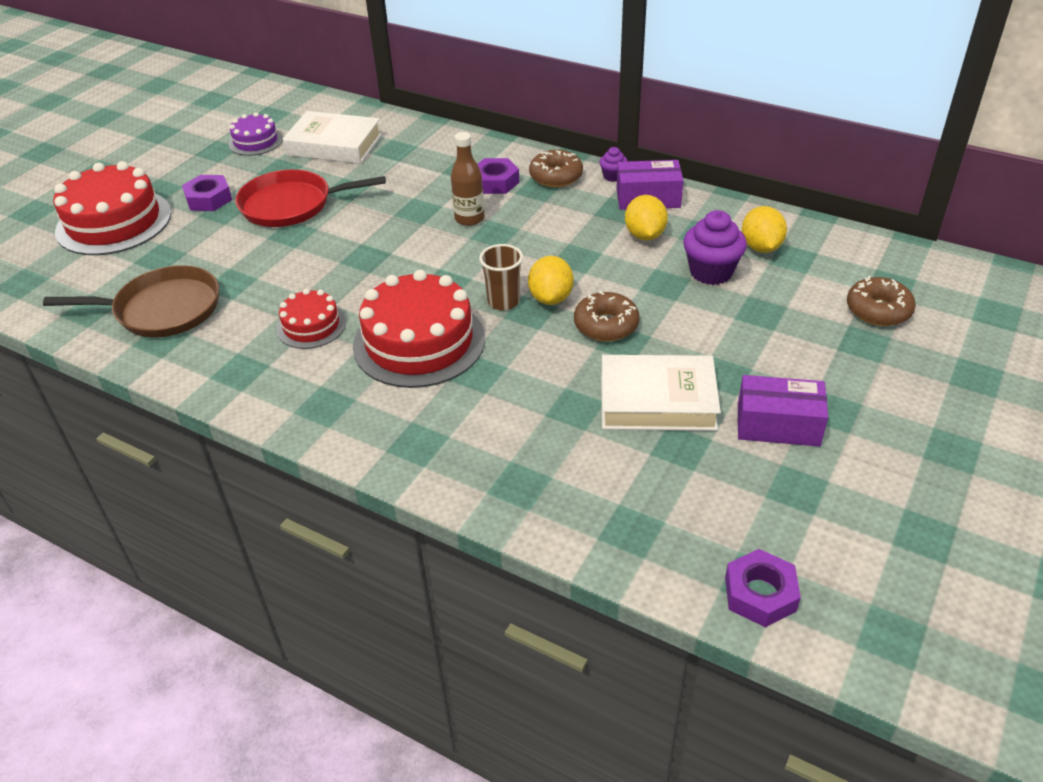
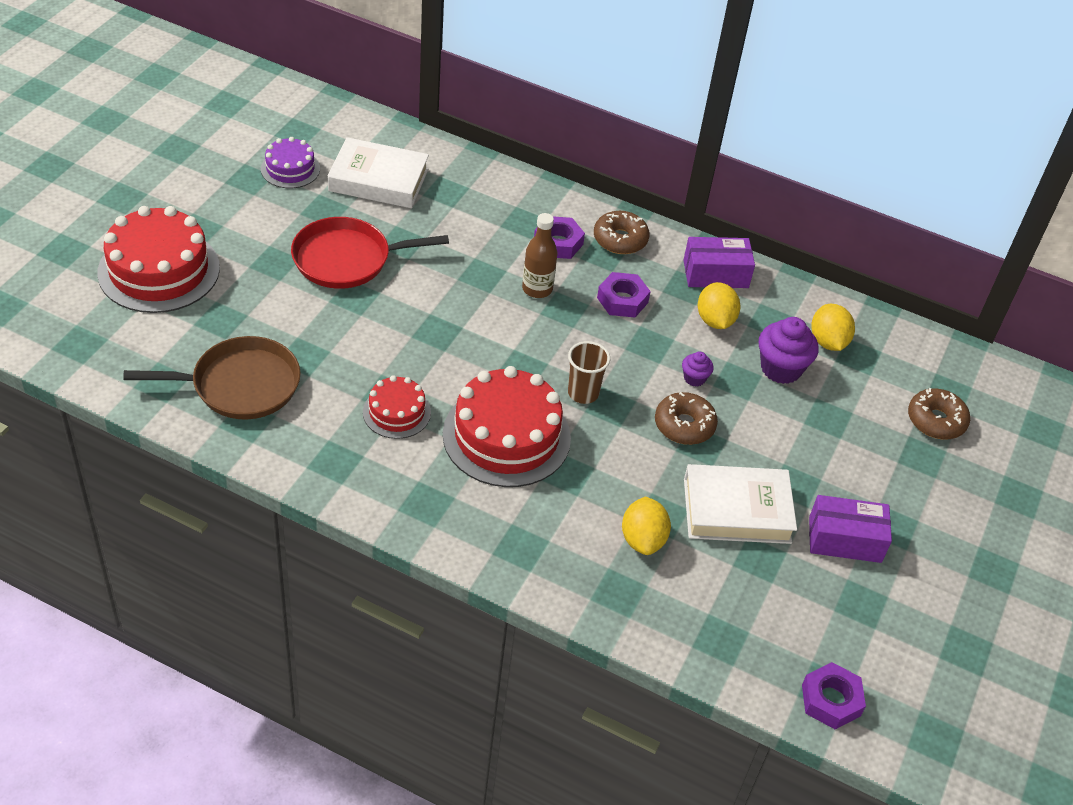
camera: 10 degrees left, 5 degrees up
(209, 199) = (256, 245): purple nut -> purple nut (622, 300)
(551, 298) = (629, 391): yellow lemon -> yellow lemon (643, 539)
(613, 176) = (678, 243): purple cupcake -> purple cupcake (694, 378)

